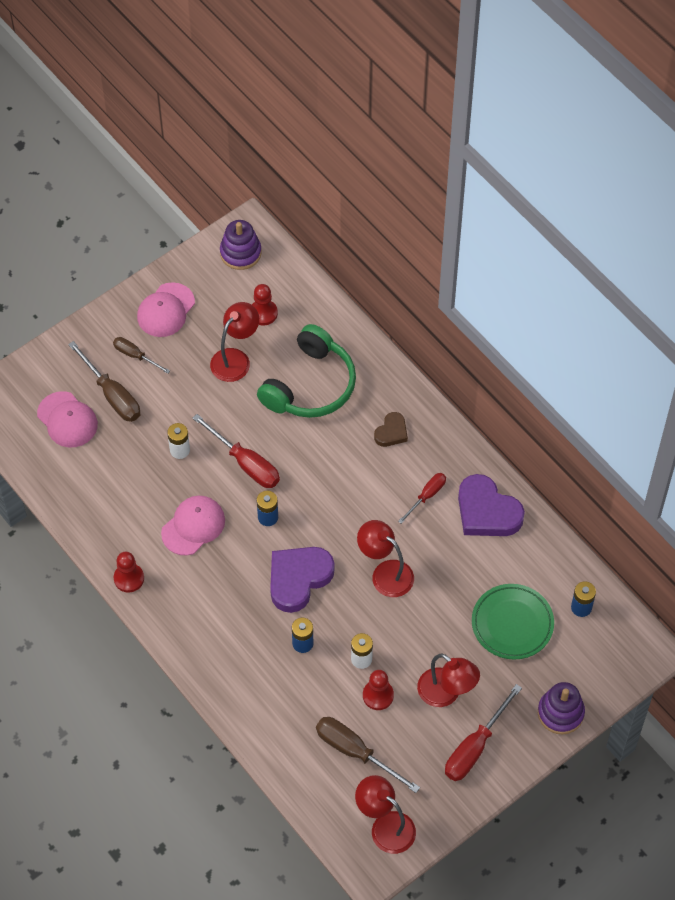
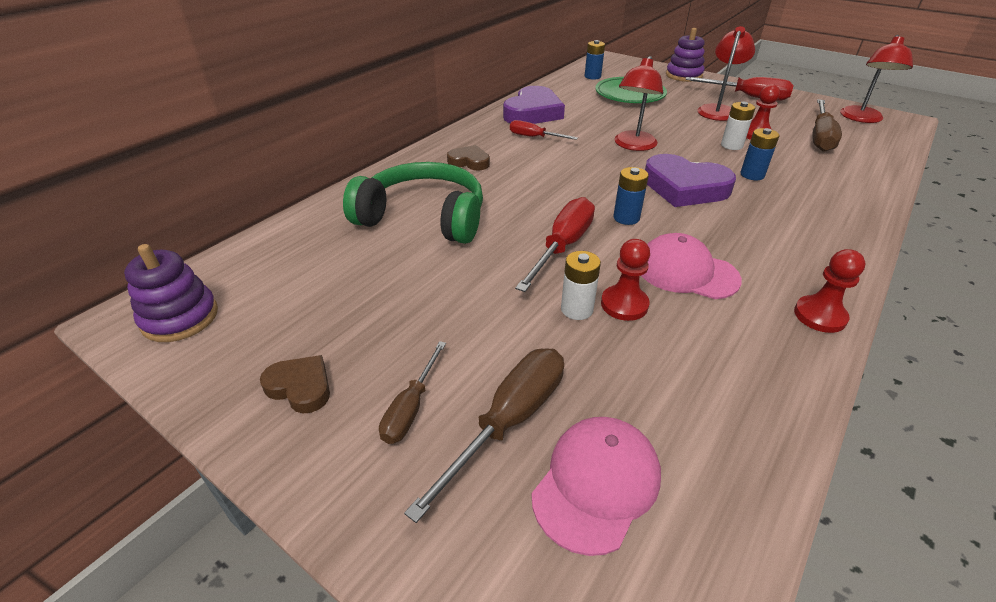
camera: 105 degrees left, 20 degrees down
(166, 310) = (300, 387): pink cap -> brown heart
(235, 359) = (394, 285): red lamp -> none
(263, 313) = (307, 273): red pawn -> red pawn (624, 304)

